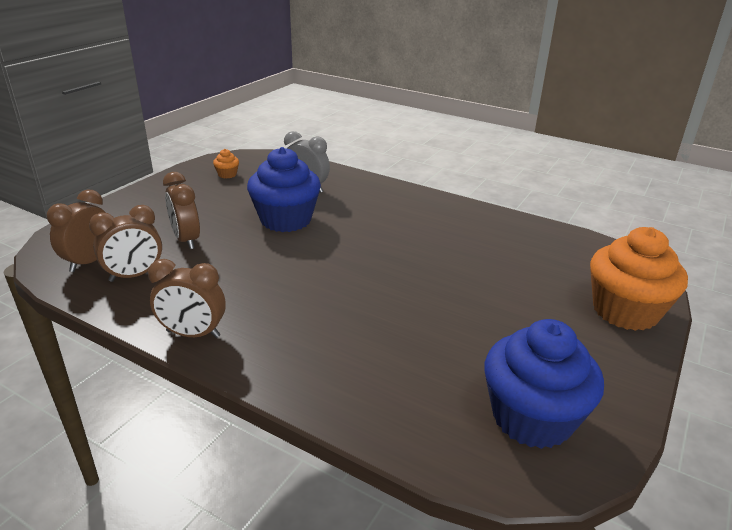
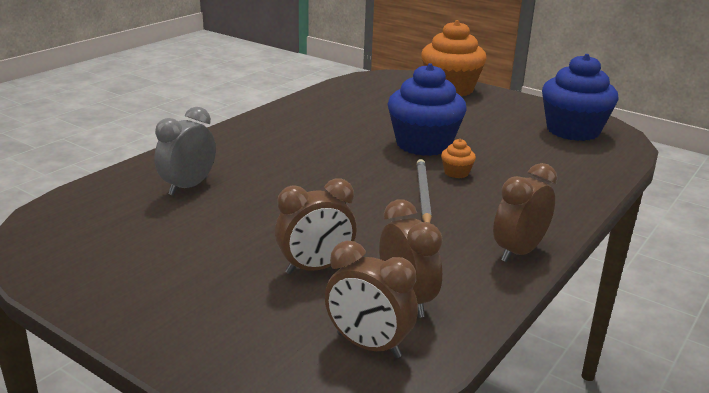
camera: 85 degrees left, 5 degrees down
(193, 334) = (518, 252): brown clock -> brown clock turned 150 degrees counterclockwise
(227, 174) = (101, 245): orange cupcake -> orange cupcake (456, 173)
(286, 220) = (275, 201): blue cupcake -> blue cupcake (423, 144)
(306, 285) = (423, 194): none -> grey pencil

